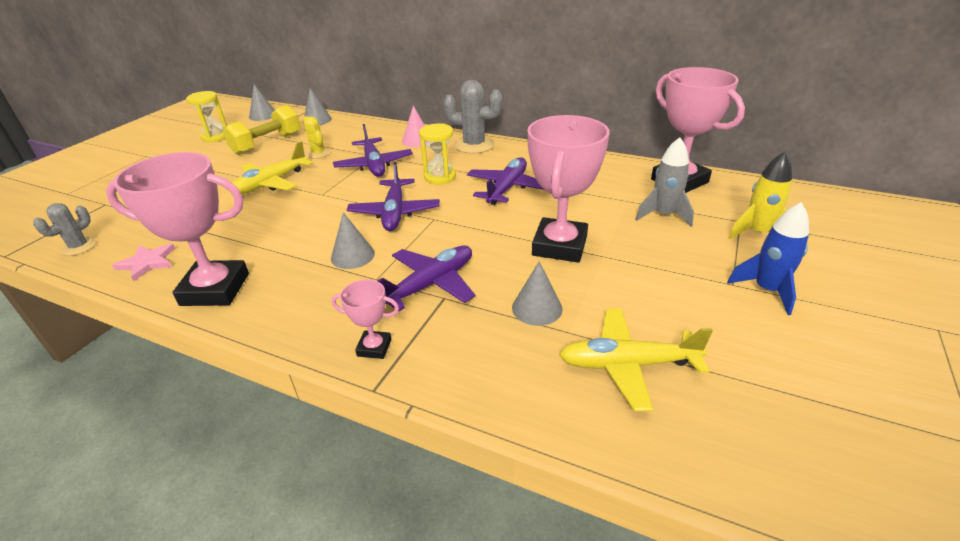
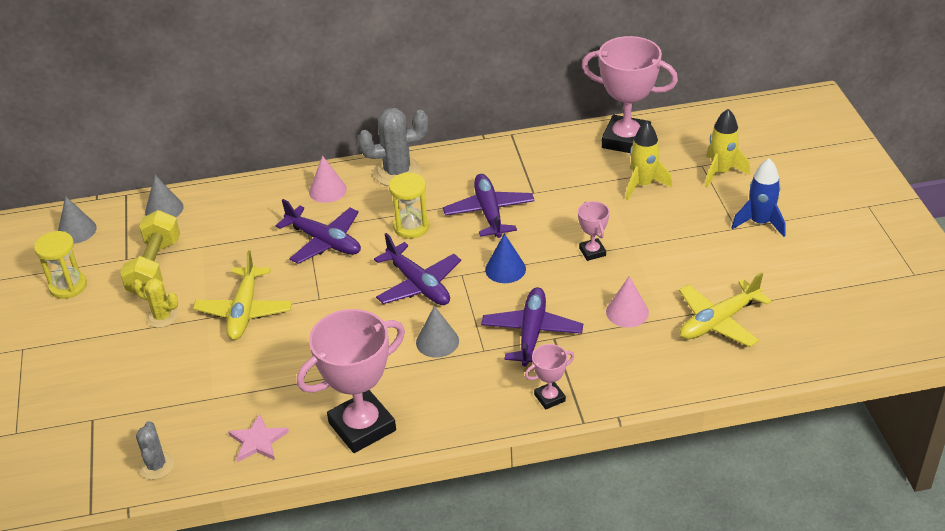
camera: 35 degrees left, 5 degrees up
(318, 153) = (239, 254): yellow cactus -> yellow cactus (162, 317)
(471, 228) = (505, 269): none -> blue cone
(537, 308) = (627, 312): grey cone -> pink cone
(560, 246) = (592, 252): pink trophy -> pink trophy, size x0.47
(663, 215) = (643, 185): grey rocket -> yellow rocket

